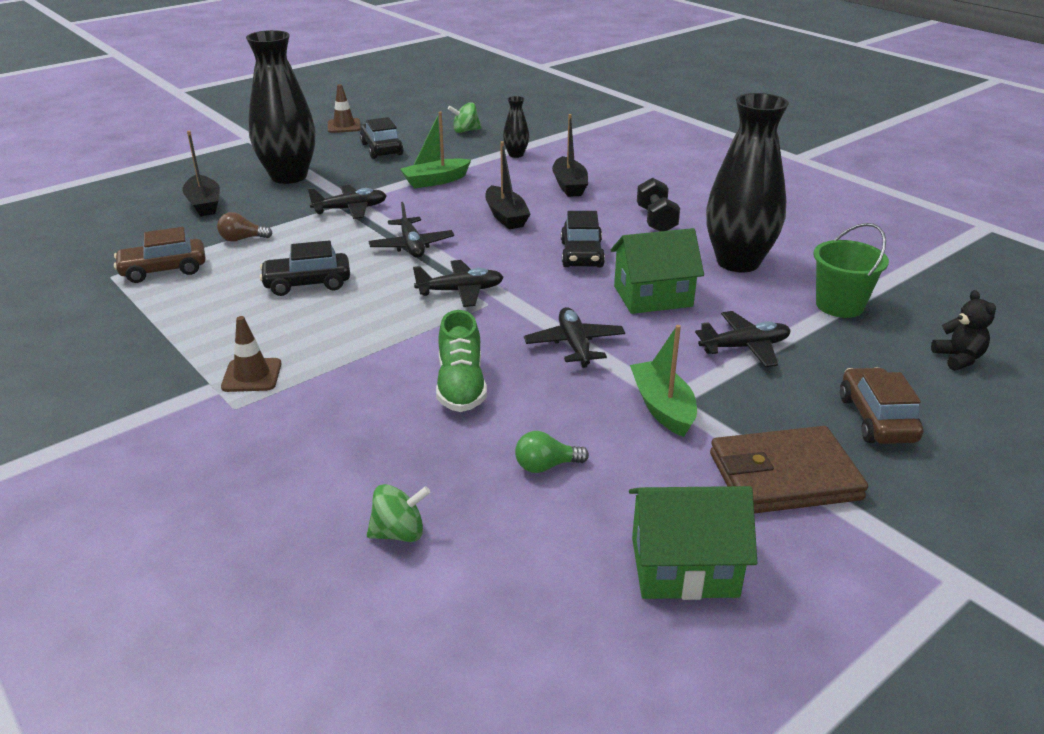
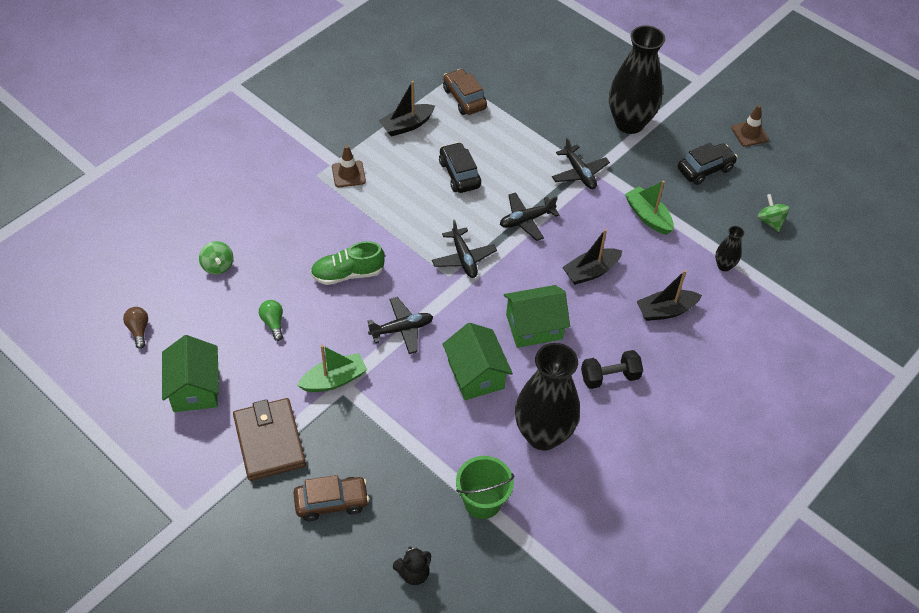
camera: 80 degrees right, 20 degrees up
(204, 204) = (566, 89): black boat -> black boat (406, 125)
(242, 239) = (516, 124): brown light bulb -> brown light bulb (138, 330)
(582, 255) = (534, 327): black car -> green house
(744, 347) = (412, 430): black plane -> none

